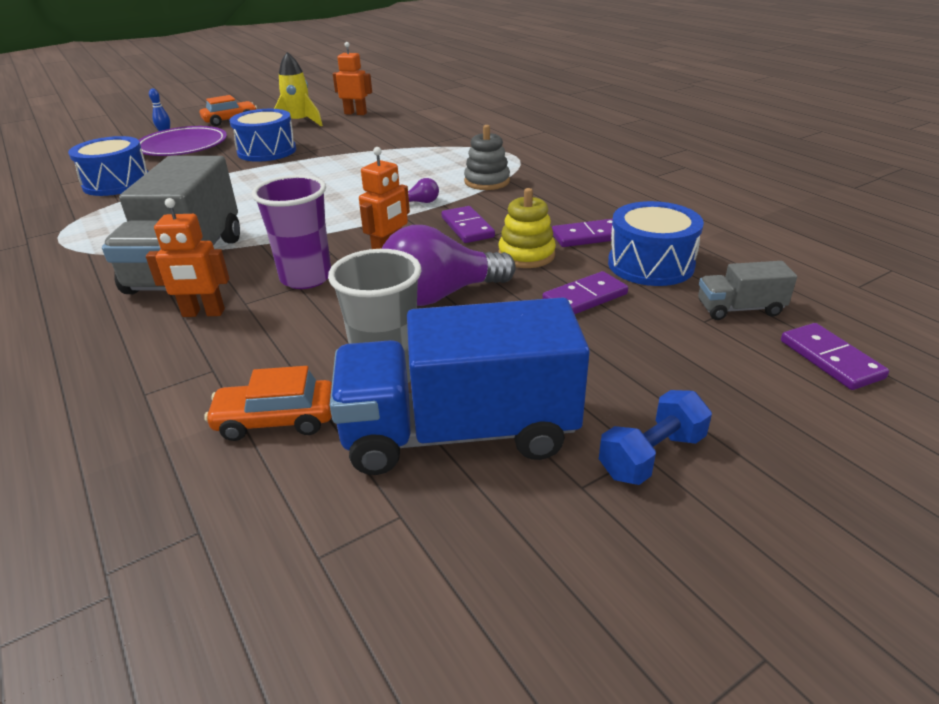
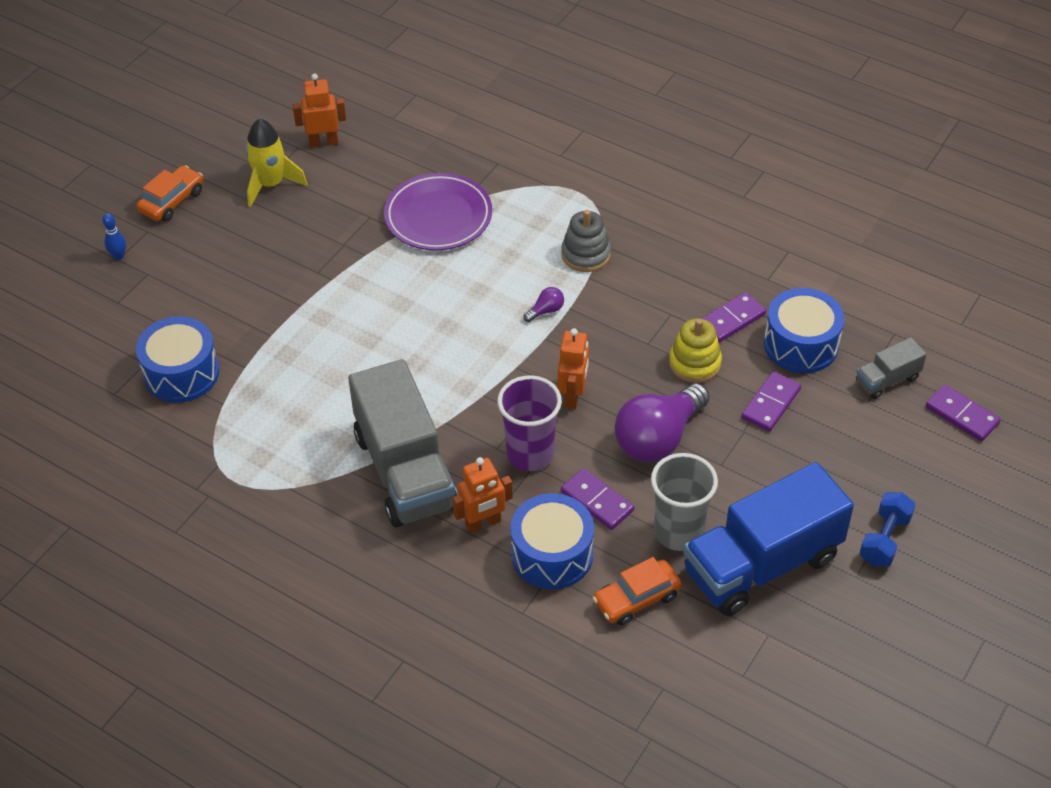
camera: 25 degrees left, 15 degrees up
(183, 146) = (176, 279): purple plate -> purple plate (438, 216)
(267, 151) = (292, 260): blue drum -> blue drum (552, 554)
(467, 227) = (618, 338): purple domino -> purple domino (597, 501)

